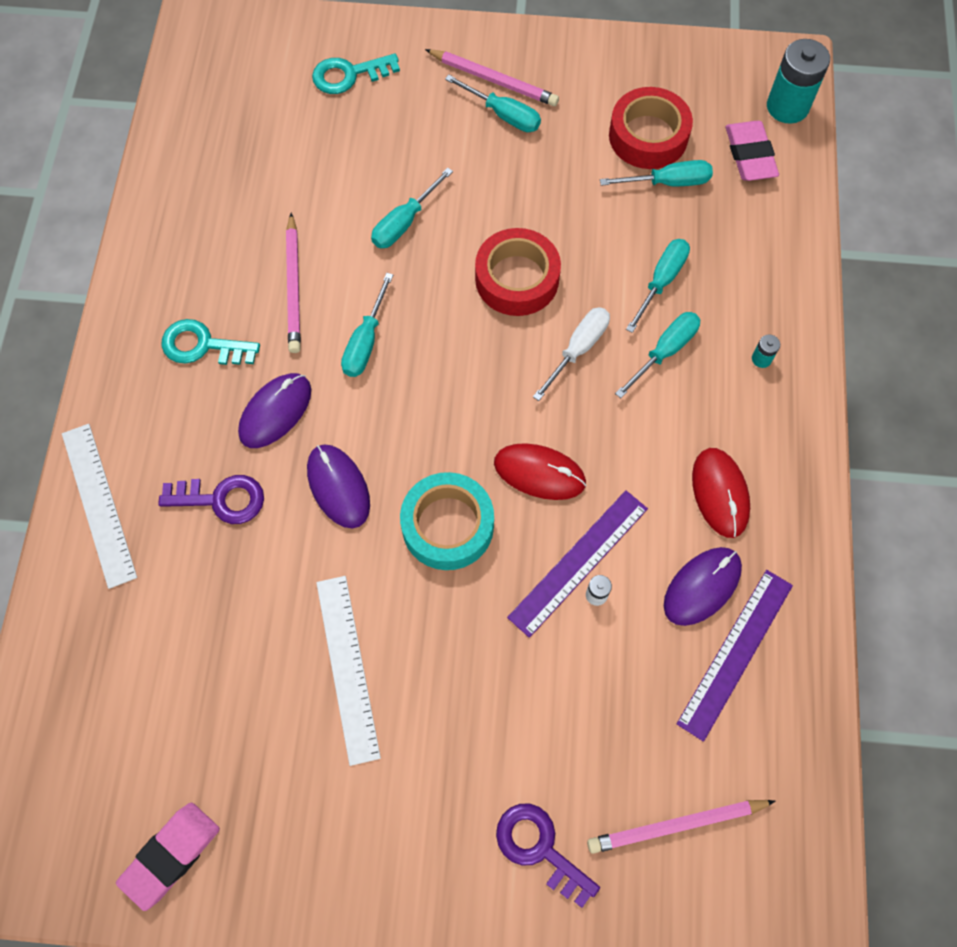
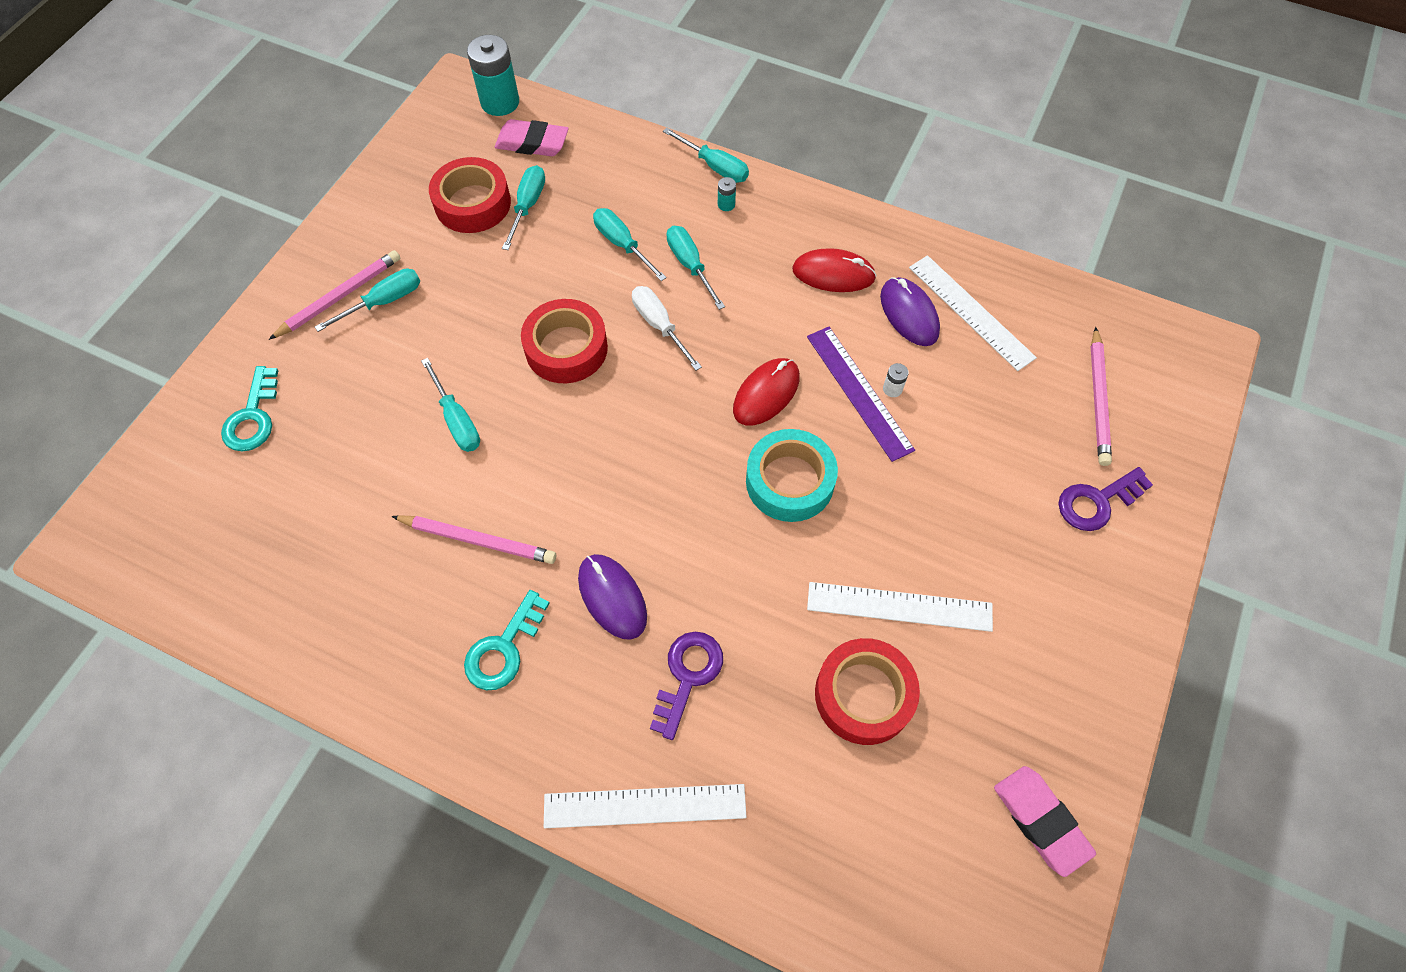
camera: 70 degrees left, 5 degrees down
(248, 658) = (863, 695): none -> red tape
(338, 487) = (716, 562): purple mouse -> none
(365, 342) = (572, 493): turquoise screwdriver -> turquoise screwdriver (715, 167)
(735, 653) = (970, 312): purple ruler -> white ruler

